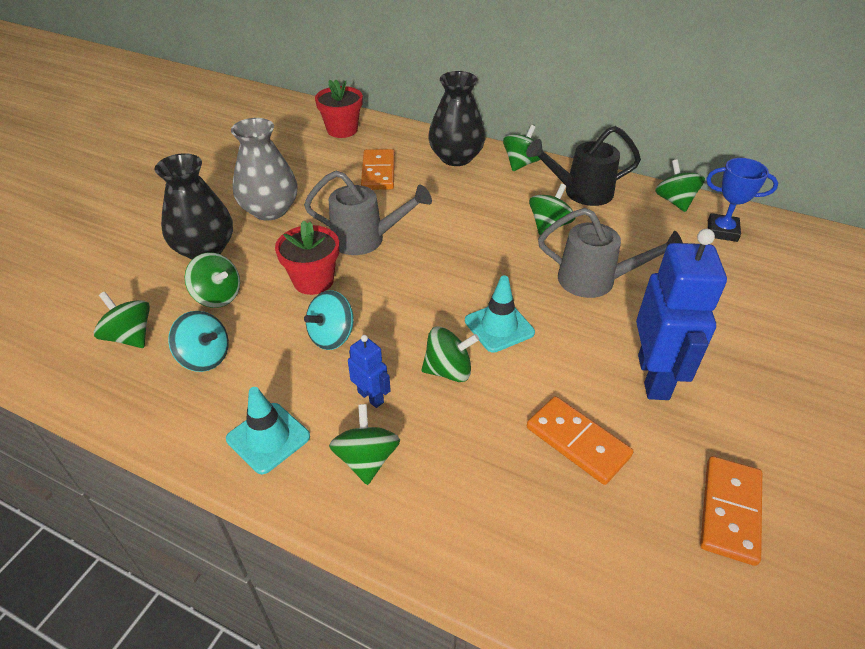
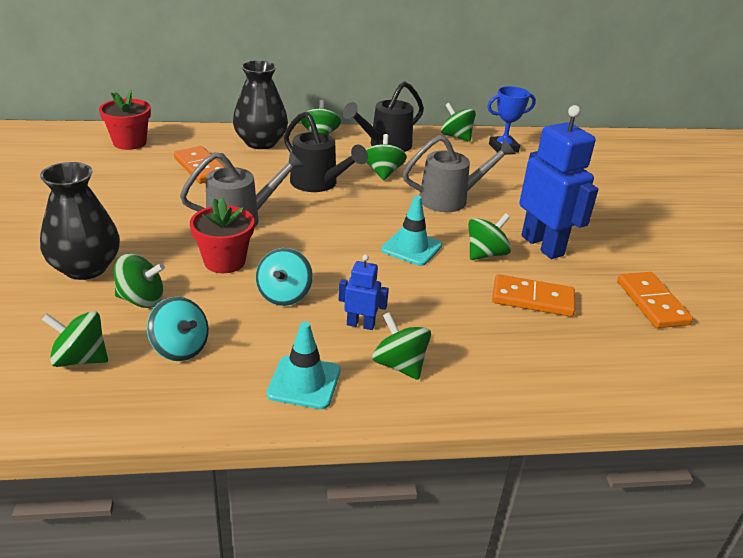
camera: 35 degrees left, 10 degrees down
(205, 357) = (180, 348): turquoise spinning top -> turquoise spinning top turned 45 degrees clockwise
(270, 210) = (122, 220): grey vase -> none
(448, 370) = (402, 287): green spinning top -> green spinning top (486, 254)
(471, 220) = (319, 184): none -> black watering can

